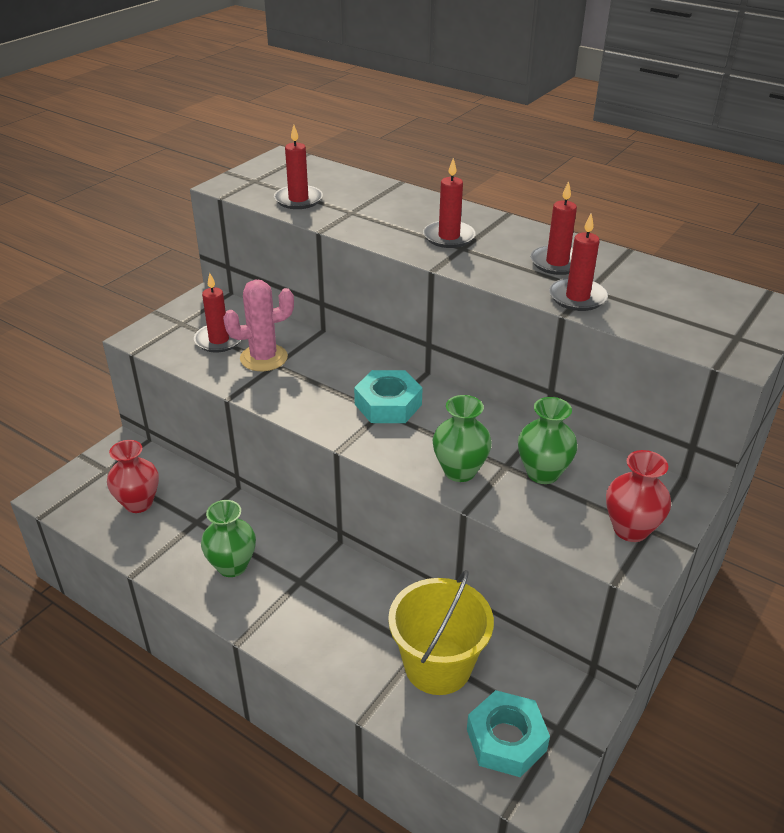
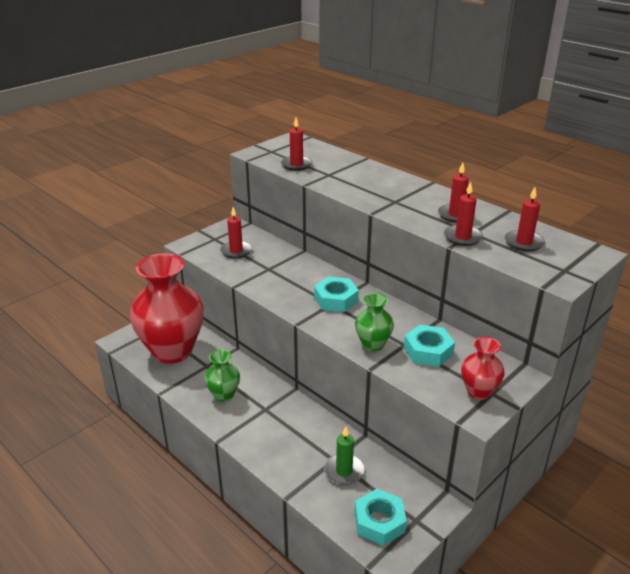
camera: 10 degrees right, 5 degrees down
(138, 503) = (172, 351): red vase -> red vase, size x2.19
(264, 358) = (262, 264): pink cactus -> none
(437, 666) = (344, 471): yellow bucket -> green candle
(449, 237) = (388, 194): red candle -> red candle (524, 242)
(542, 473) = (428, 351): green vase -> turquoise nut

